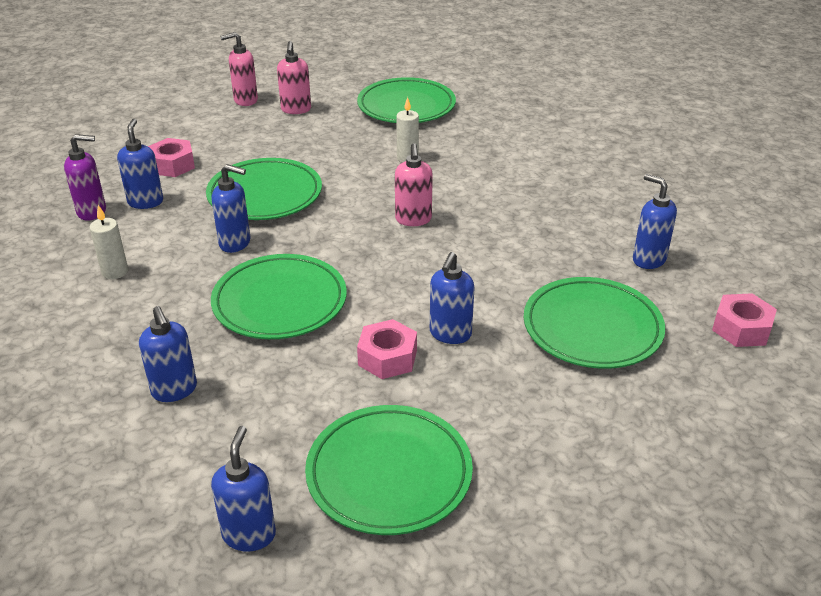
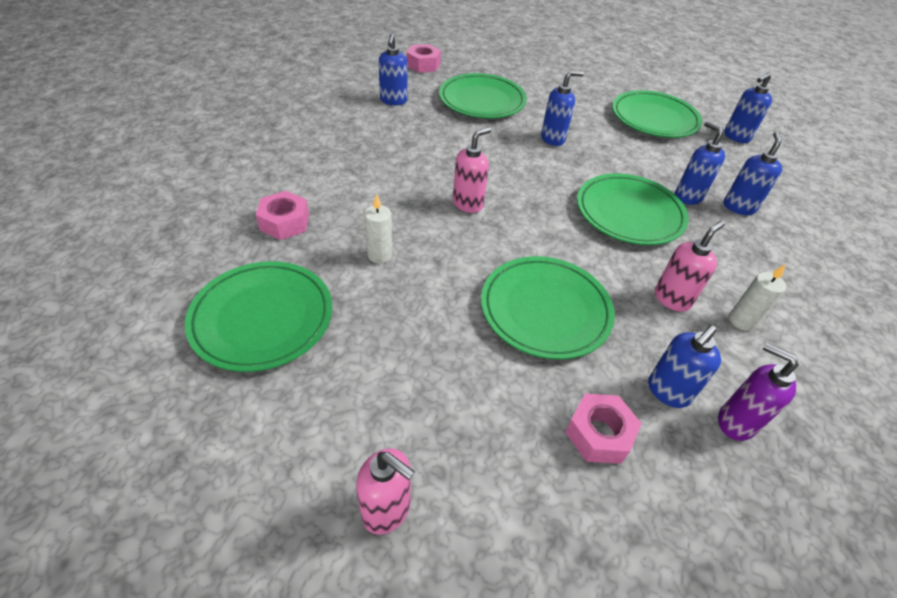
camera: 135 degrees left, 10 degrees up
(235, 243) = (619, 278): blue soap dispenser -> blue soap dispenser (688, 197)
(296, 110) = (361, 421): pink soap dispenser -> pink soap dispenser (672, 299)
(387, 357) = (600, 150): pink nut -> pink nut (285, 222)

